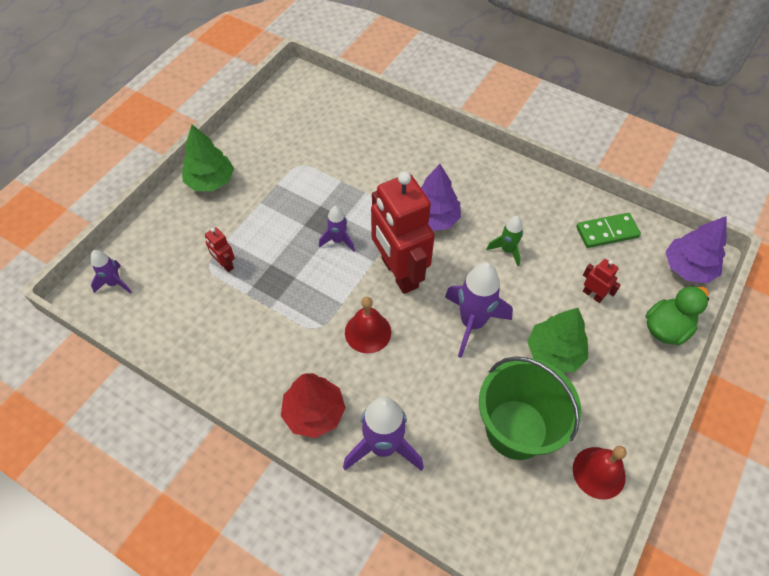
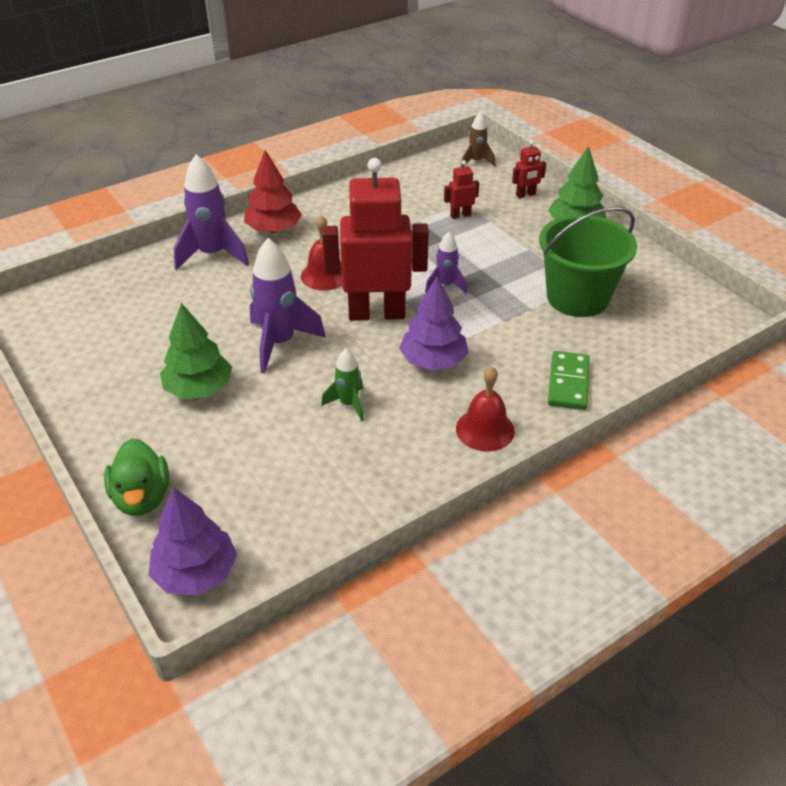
camera: 115 degrees right, 15 degrees down
(115, 283) = (476, 162): purple rocket -> brown rocket
(516, 429) = (153, 332): green bucket -> green bucket (577, 297)
(593, 295) = (236, 452): red robot -> red robot (525, 195)
(599, 472) = (67, 367): red bell -> red bell (485, 429)
(607, 232) = (310, 513): green domino -> green domino (568, 383)

